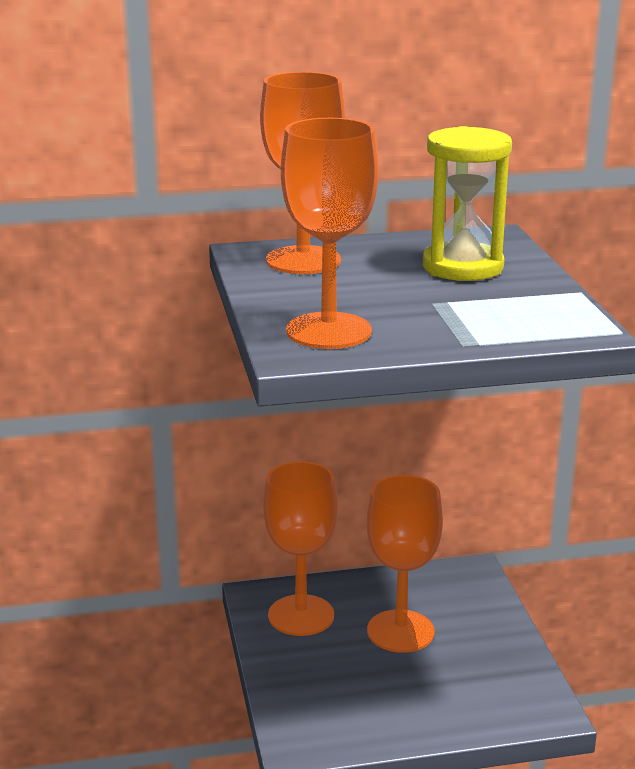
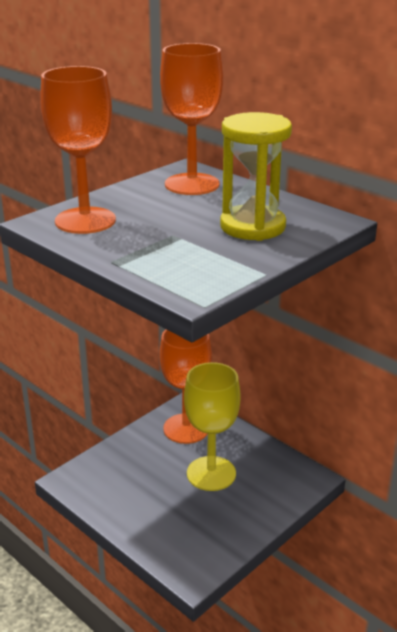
camera: 55 degrees right, 5 degrees up
(400, 631) = (211, 473): orange goblet -> yellow goblet

